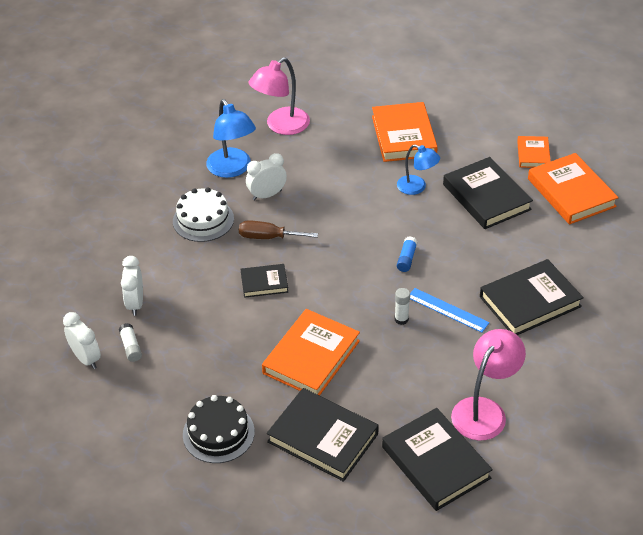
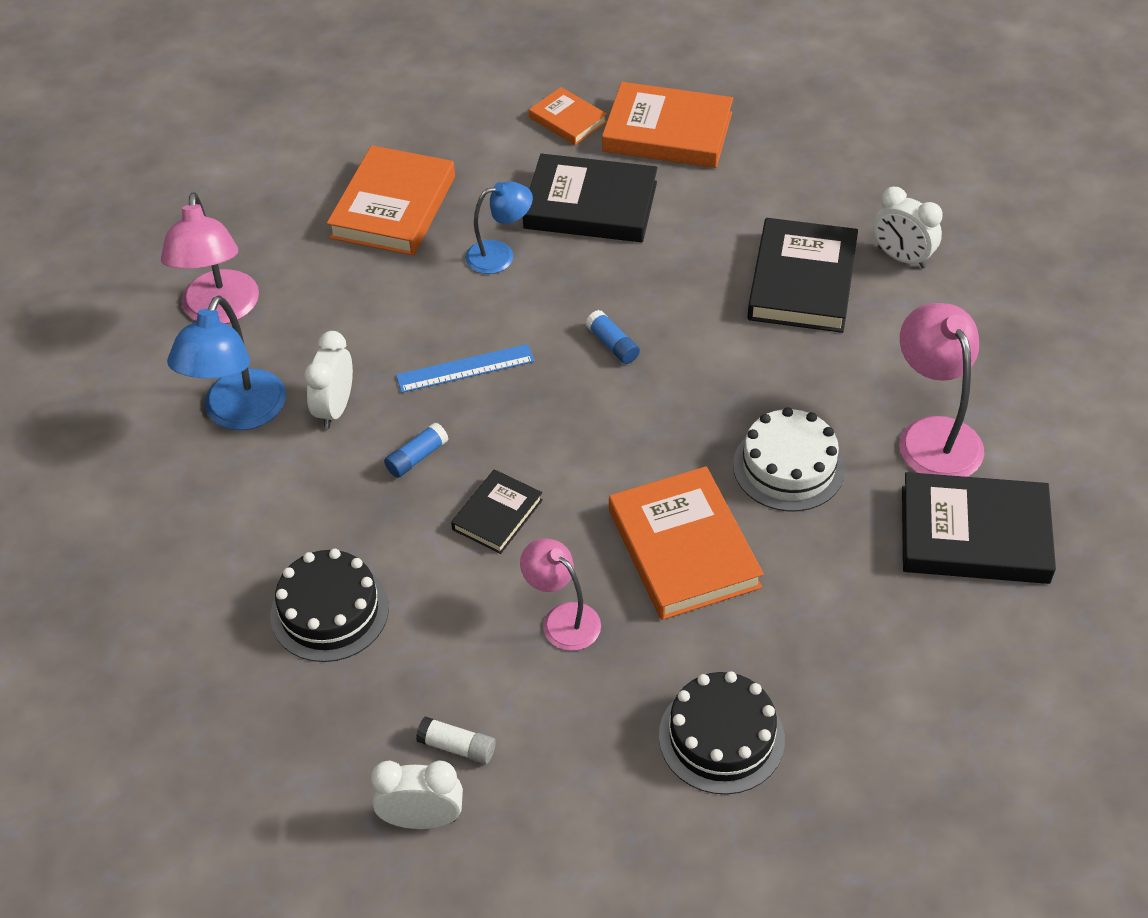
camera: 50 degrees left, 5 degrees up
(135, 303) = (376, 689): white clock -> white clock (901, 258)
(160, 264) = (330, 611): none -> black cake
(203, 220) = (299, 508): white cake -> white cake (788, 467)
(229, 339) = (562, 619): none -> pink lamp
(232, 169) = (239, 414): blue lamp -> blue lamp turned 90 degrees clockwise
(268, 237) = (417, 457): brown screwdriver -> blue glue stick
(323, 438) = (834, 624): black book -> none
(401, 319) = (710, 416): white glue stick -> none
(404, 136) = (393, 207): orange book -> orange book turned 75 degrees clockwise
(447, 310) = (739, 363): blue ruler -> blue ruler (465, 368)

